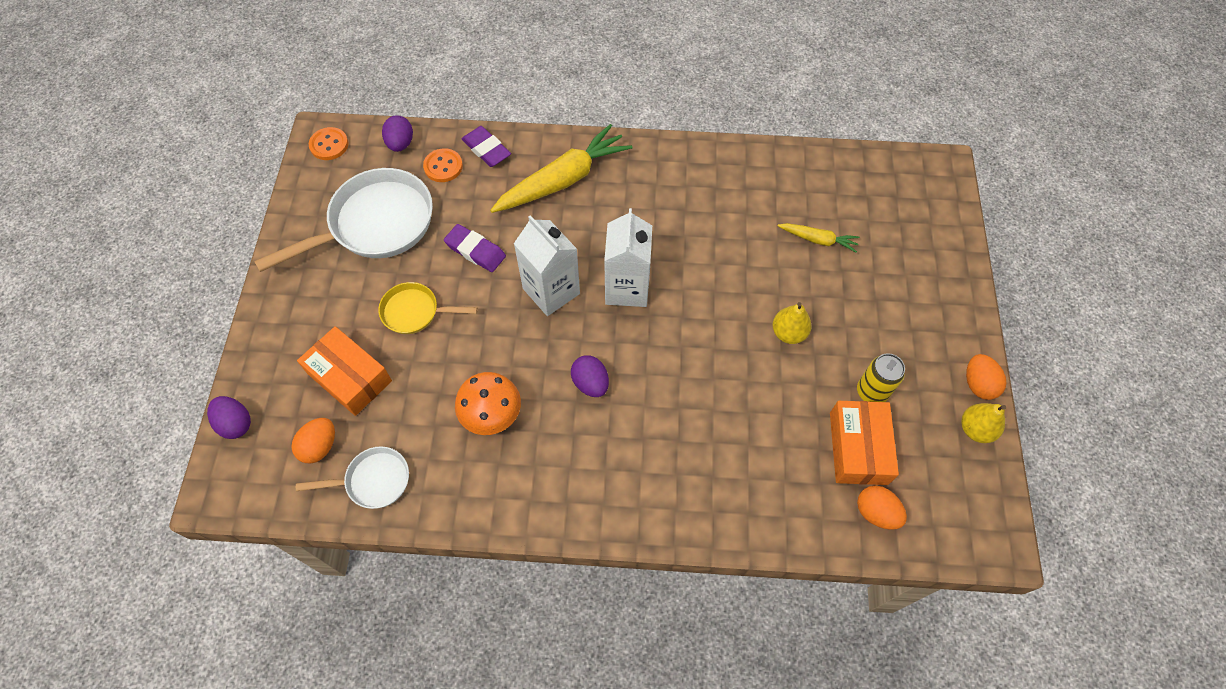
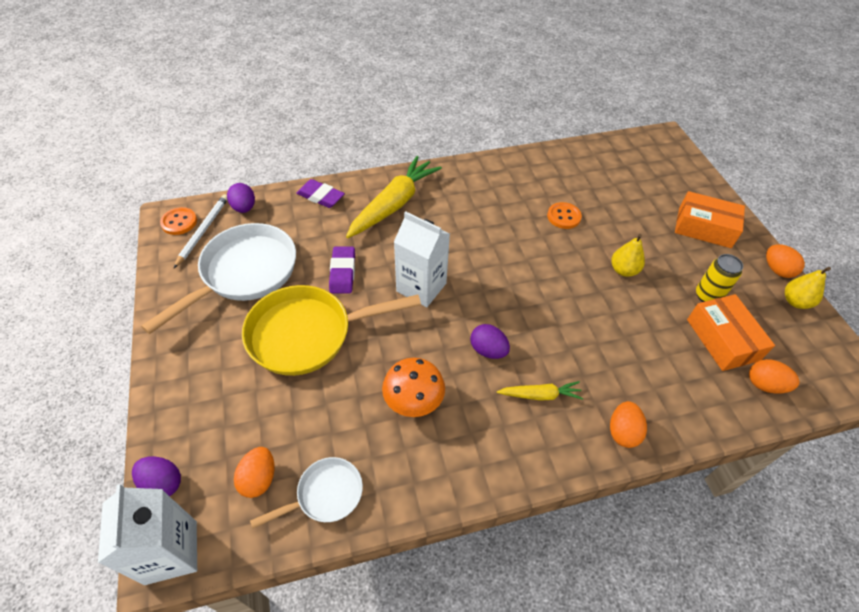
camera: 20 degrees left, 10 degrees down
(349, 377) = (266, 406): orange box -> orange box (704, 228)
(350, 162) = (203, 231): none -> white pencil
(415, 312) = (308, 334): yellow pan -> yellow pan, size x1.90
(443, 166) = (288, 216): orange button -> orange button (563, 217)
(475, 251) = (342, 272): purple eraser -> purple eraser turned 75 degrees clockwise
(627, 288) = (482, 269): white carton -> white carton (171, 552)
(689, 513) = (623, 432): none -> orange egg
(818, 240) = (608, 201): yellow carrot -> yellow carrot (540, 395)

